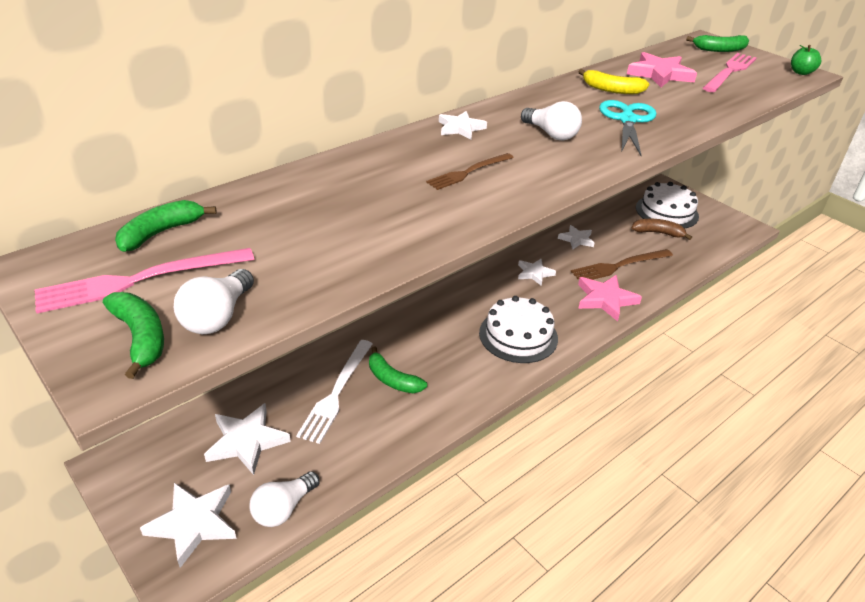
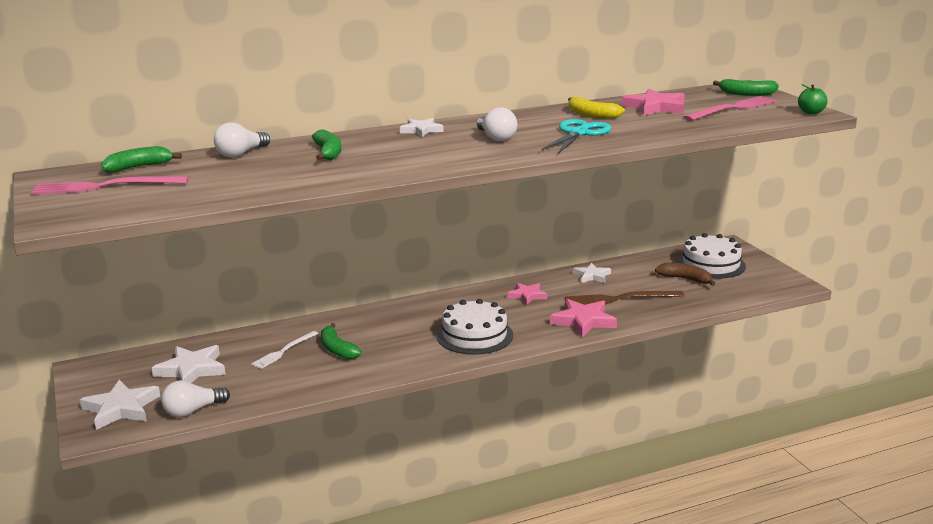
camera: 20 degrees right, 15 degrees down
(140, 338) = (83, 209): green banana -> green banana (328, 153)
(217, 317) = (138, 205): white light bulb -> white light bulb (241, 154)
(336, 393) = (284, 351): white fork -> white fork, size x0.64
(468, 172) = (396, 154): brown fork -> none
(534, 273) = (527, 295): white star -> pink star

